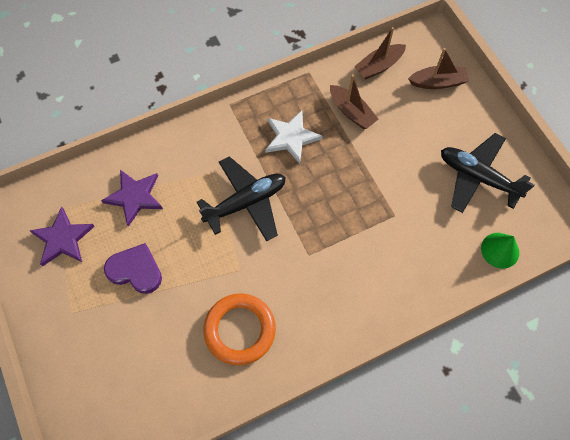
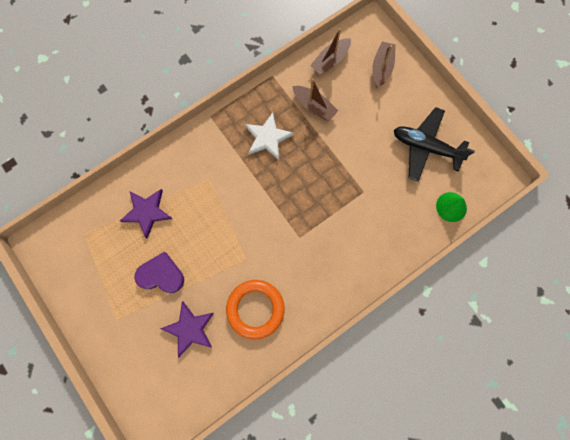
camera: 10 degrees left, 10 degrees up
(63, 239) = (95, 258): purple star -> purple star (190, 329)
(246, 202) = (240, 201): black plane -> none
(437, 82) = (381, 68): brown boat -> brown boat turned 60 degrees counterclockwise

